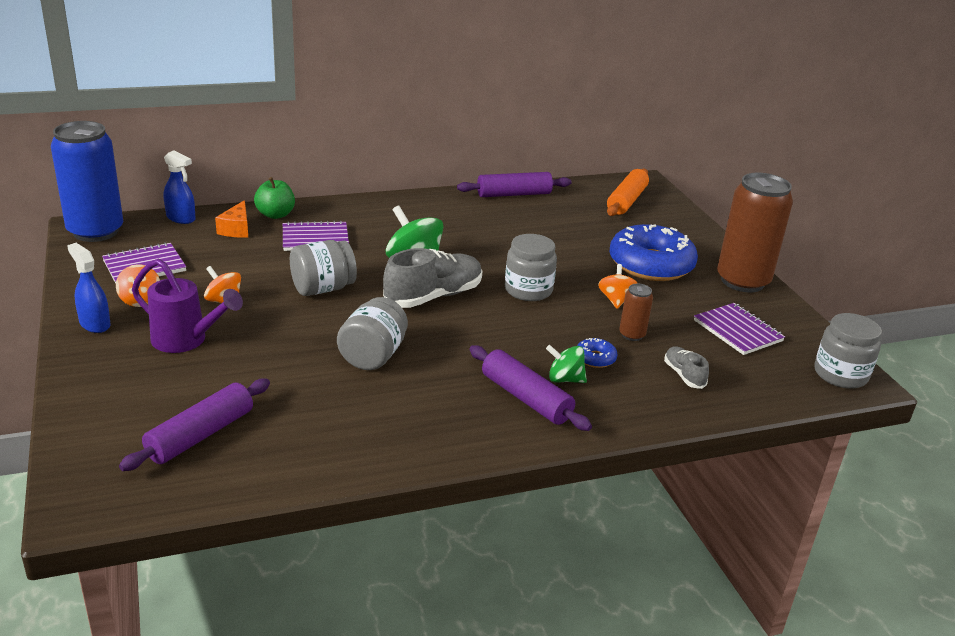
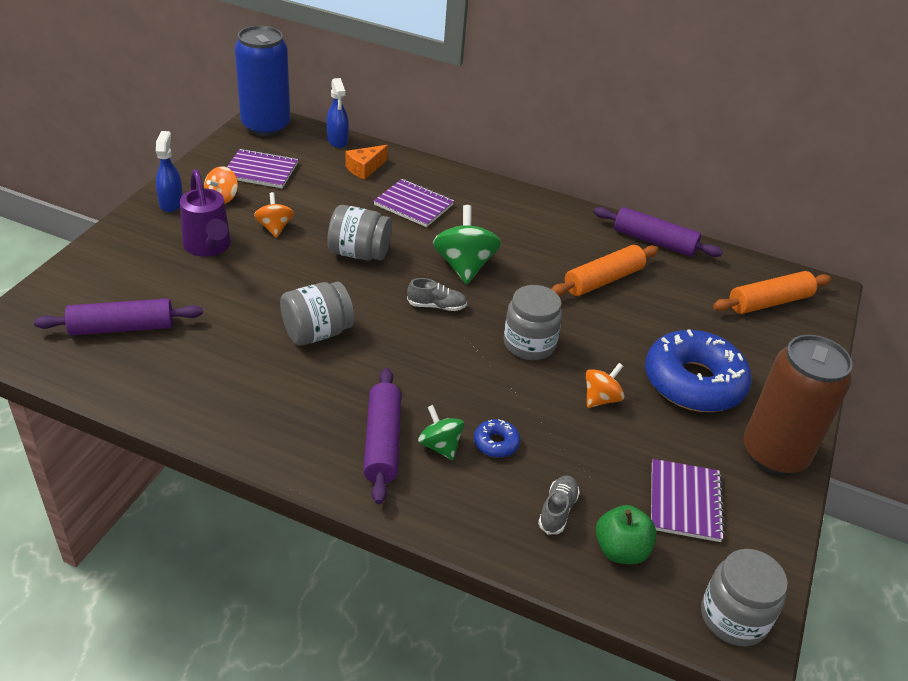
camera: 40 degrees right, 10 degrees up
(275, 215) = (411, 168): green apple -> green apple (620, 550)
(433, 296) = (436, 306): grey shoe -> grey shoe, size x0.50
(517, 231) = (603, 280): none -> orange rolling pin
(632, 335) = (565, 441): brown can -> none

